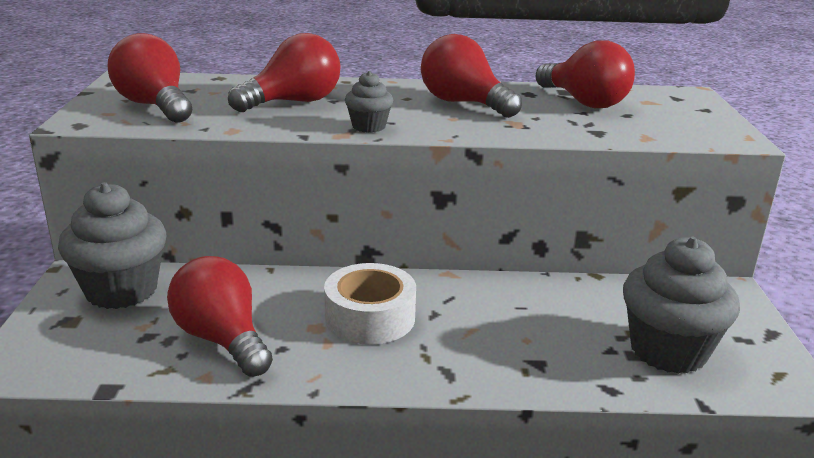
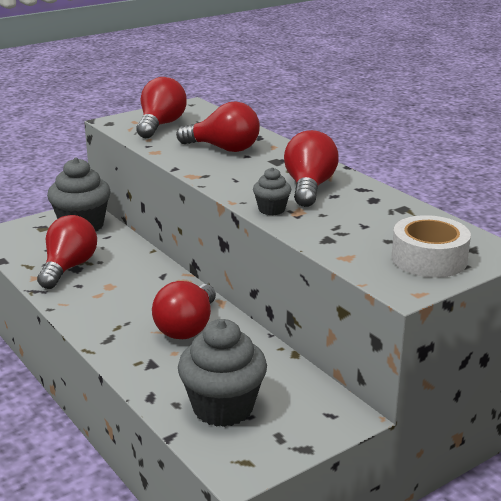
camera: 55 degrees right, 0 degrees up
(368, 126) = (216, 177): grey cupcake -> grey cupcake (271, 209)
(370, 317) = (137, 297): white tape -> white tape (429, 259)
(584, 102) = (388, 220): red light bulb -> red light bulb (187, 327)

